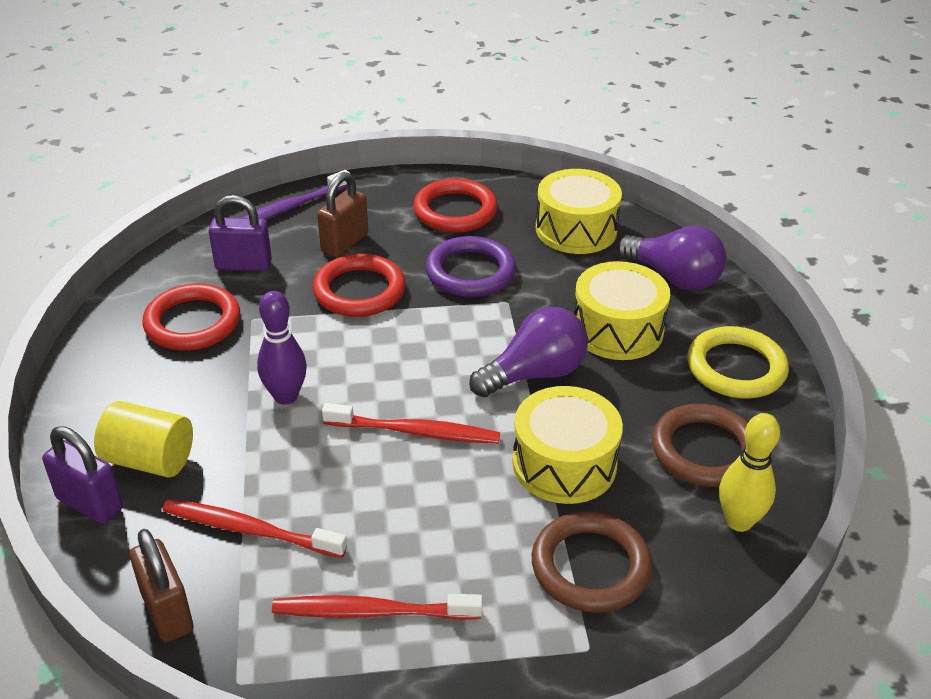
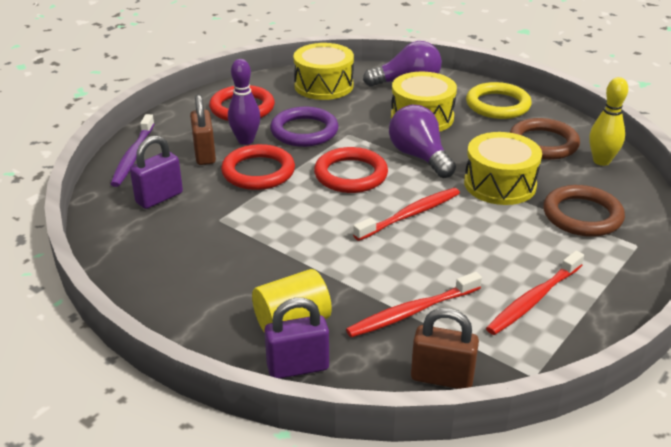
camera: 45 degrees left, 5 degrees down
(193, 322) = (183, 243): red ring -> red ring (350, 175)
(286, 396) = (312, 243): purple bowling pin -> purple bowling pin (245, 140)
(534, 374) = (419, 157): purple light bulb -> purple light bulb turned 45 degrees counterclockwise

